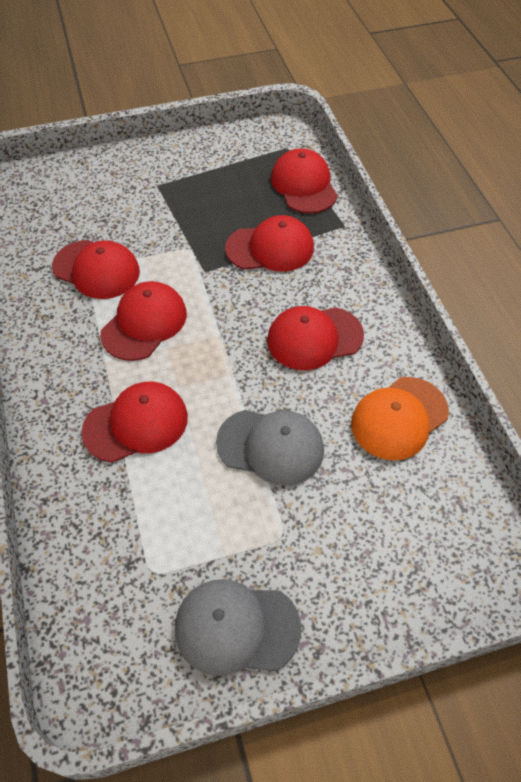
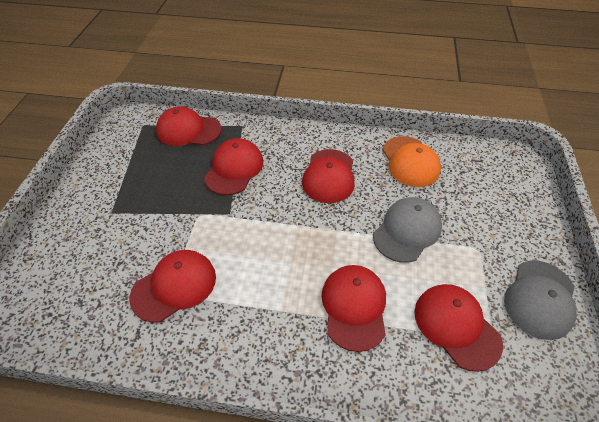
camera: 65 degrees left, 5 degrees down
(144, 323) = (257, 269): red cap -> red cap (456, 326)

